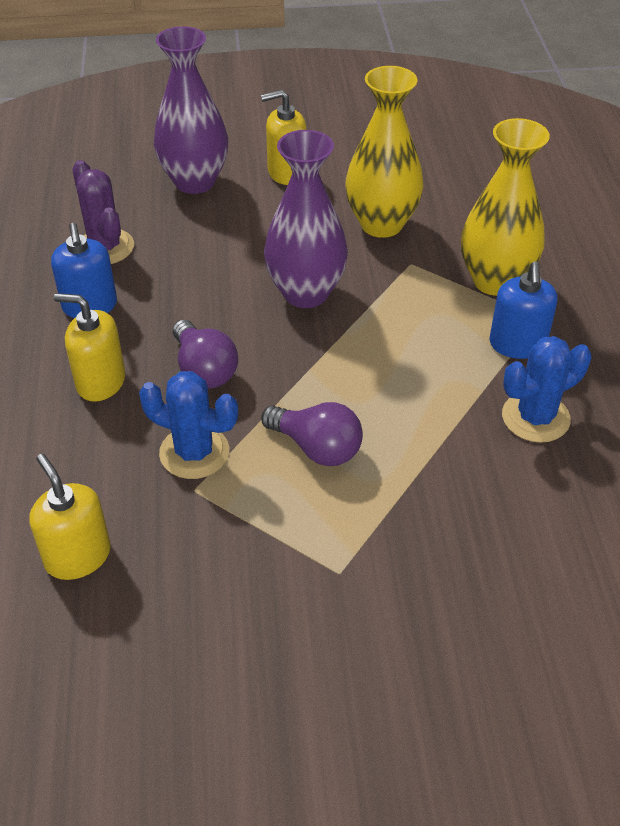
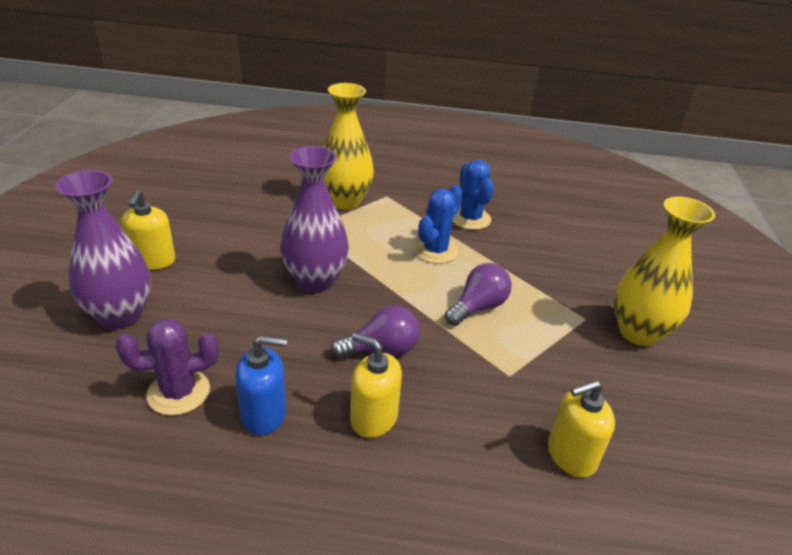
camera: 80 degrees left, 10 degrees down
(100, 382) = (373, 418): yellow soap dispenser -> yellow soap dispenser turned 90 degrees clockwise
(194, 452) = (471, 369): blue cactus -> blue cactus (435, 251)
(381, 224) = (256, 230): yellow vase -> yellow vase (638, 332)
(517, 344) = (407, 209): blue soap dispenser -> none

